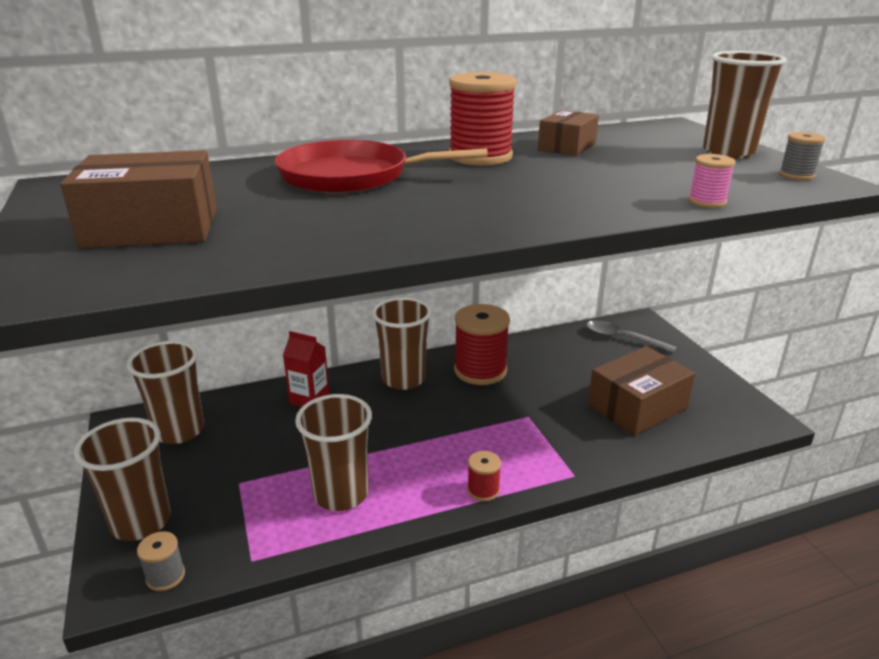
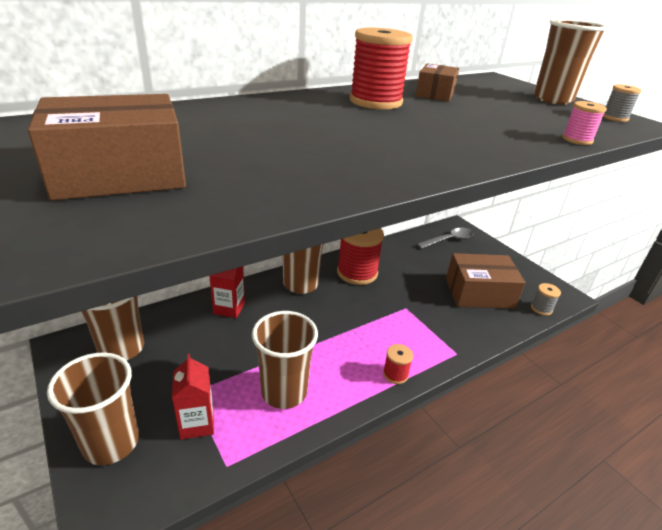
camera: 15 degrees left, 5 degrees up
(165, 576) = (151, 495): grey spool -> grey spool (541, 308)
(234, 514) = (197, 423): none -> red carton
(351, 176) = (280, 119): red pan -> none
(622, 338) = (449, 240): grey spoon -> grey spoon turned 135 degrees clockwise
(637, 407) = (479, 293): brown box -> brown box turned 45 degrees clockwise

